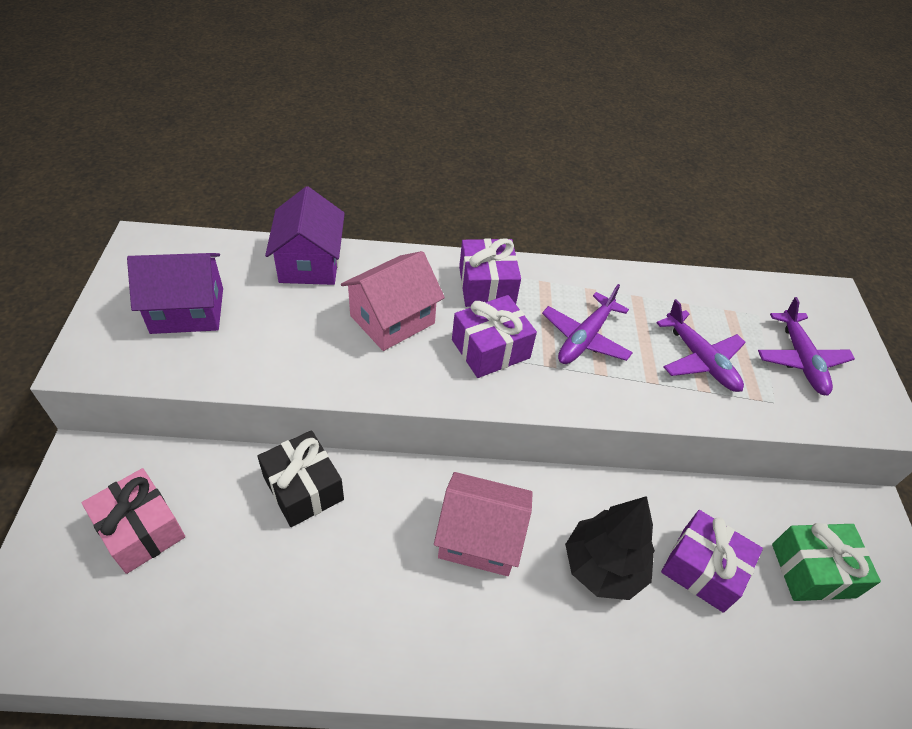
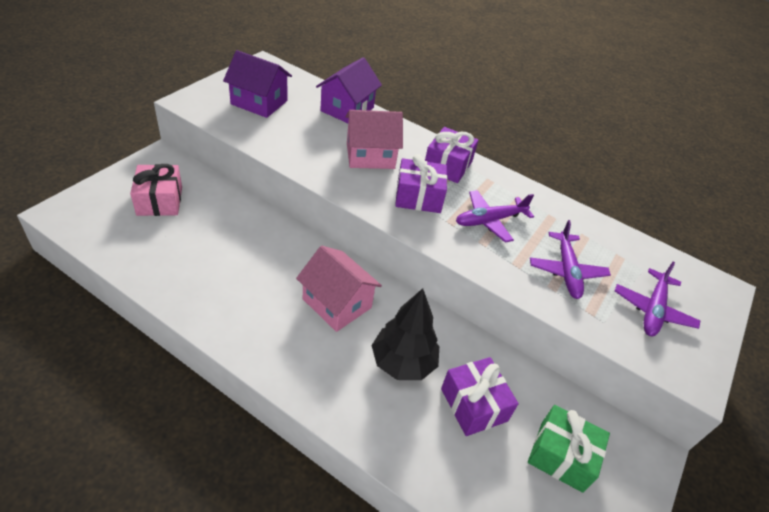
camera: 30 degrees right, 5 degrees down
(303, 488) = (257, 226): black gift -> none

